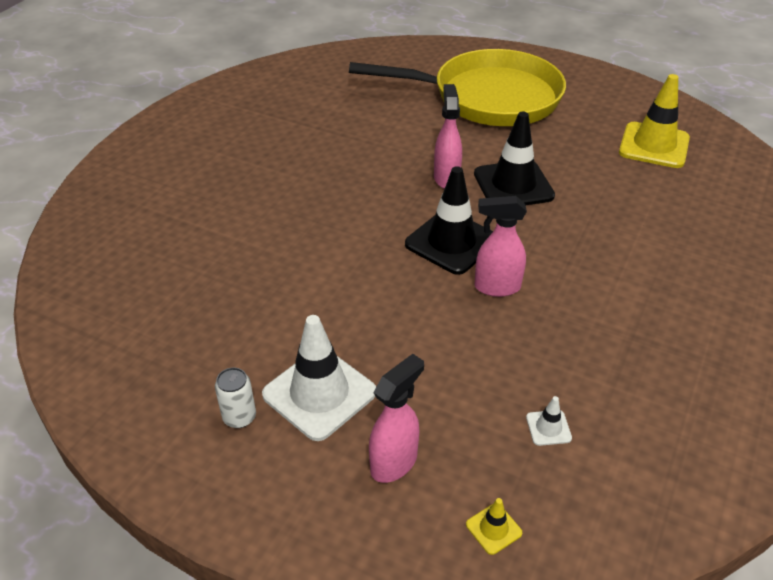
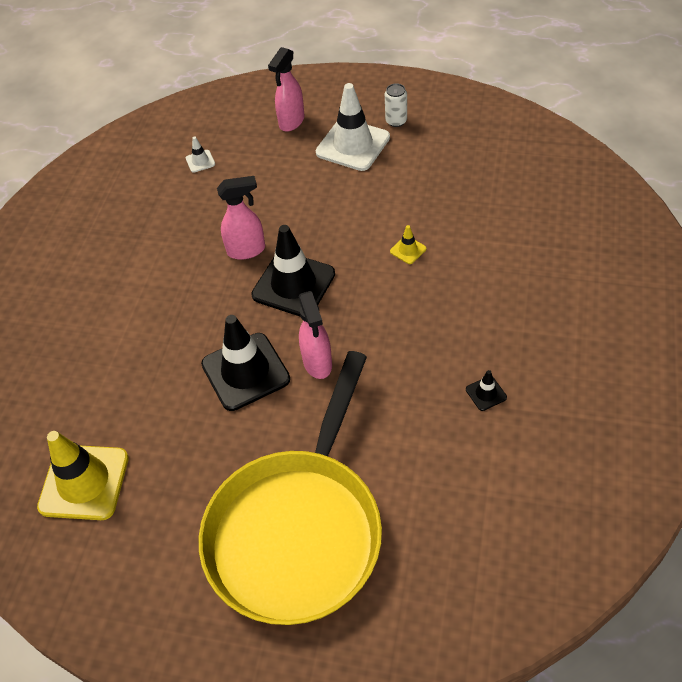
camera: 170 degrees right, 10 degrees up
(317, 135) = (486, 393): none -> black traffic cone
(488, 98) = (298, 530): yellow pan -> yellow pan turned 60 degrees counterclockwise
(493, 529) = (228, 107): yellow traffic cone -> yellow traffic cone (408, 250)

